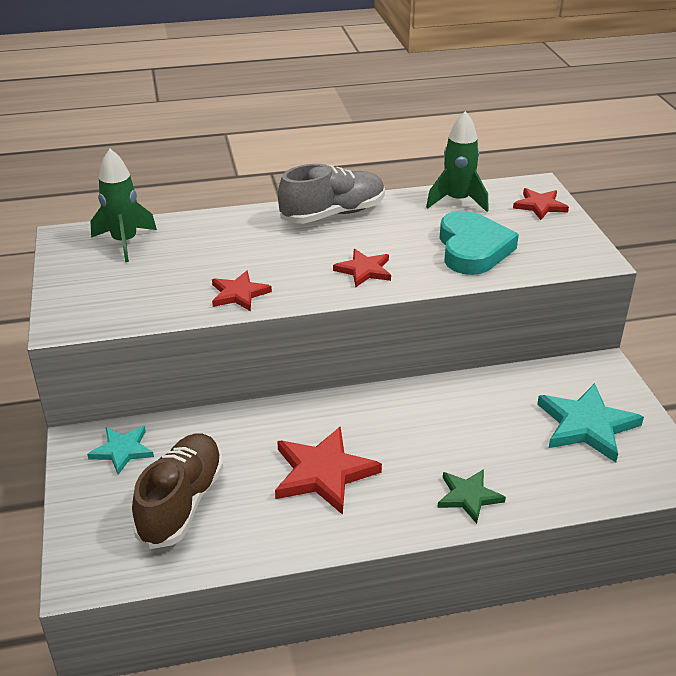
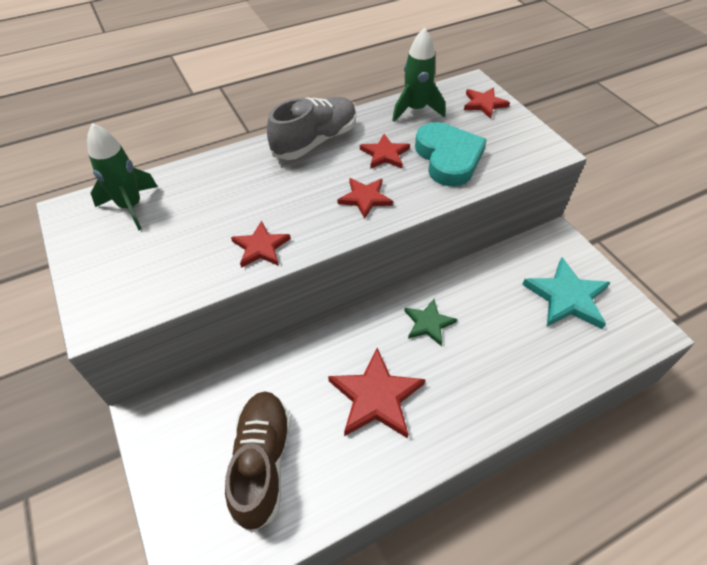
camera: 15 degrees left, 15 degrees up
(122, 450) = (188, 416): turquoise star -> none
(403, 236) = (385, 154): none -> red star
(468, 496) = (503, 392): green star -> green star (428, 323)

